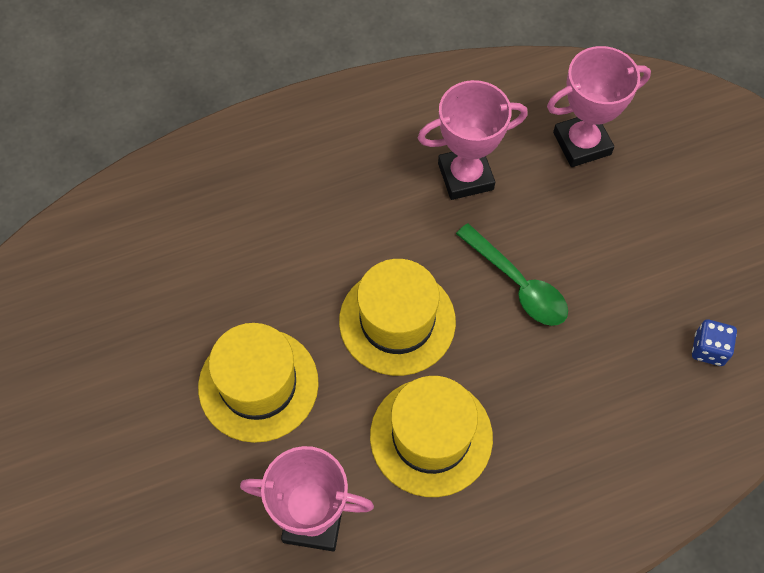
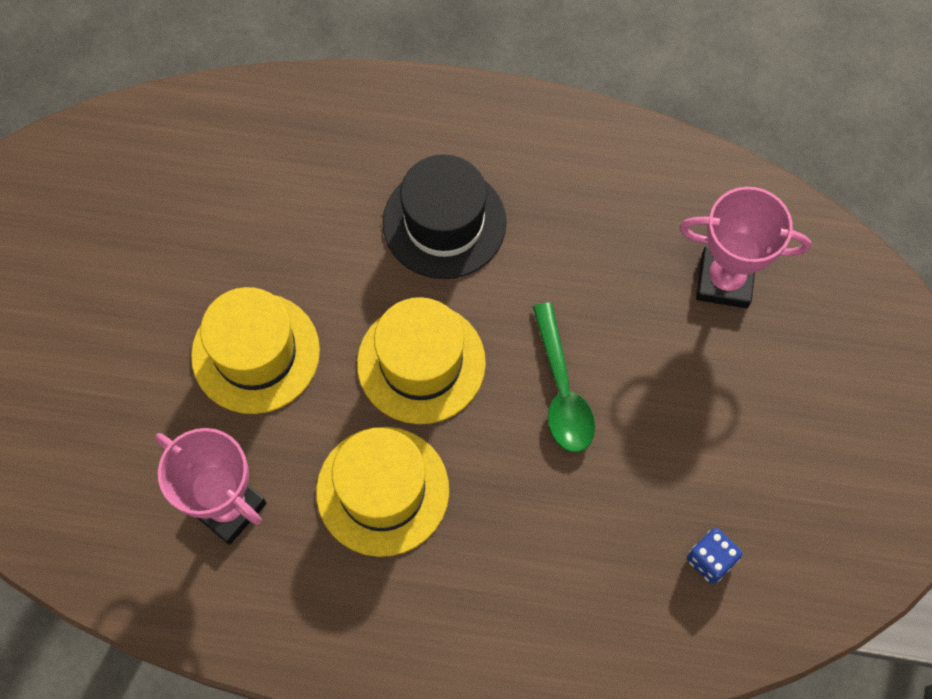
camera: 30 degrees right, 5 degrees up
(346, 206) = (444, 222): none -> black hat
(465, 176) = (581, 253): pink trophy -> none

